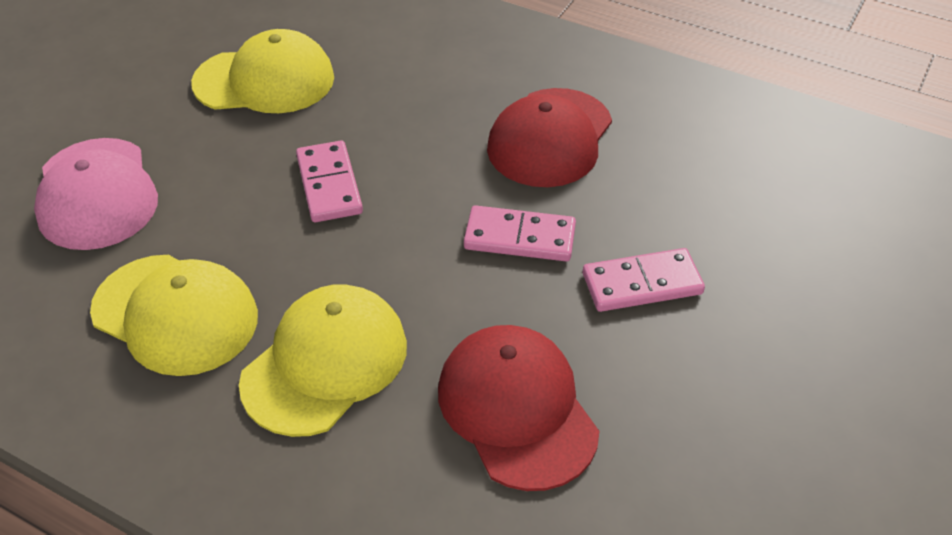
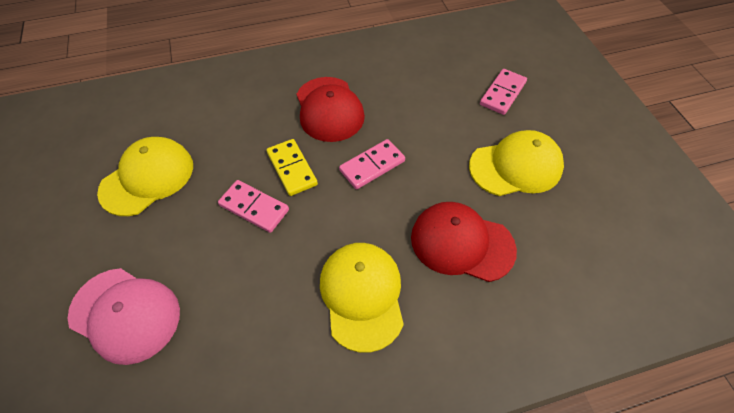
camera: 45 degrees left, 10 degrees up
(175, 314) = (259, 338): yellow cap -> yellow cap (515, 166)
(420, 174) = (292, 169): none -> yellow domino
(642, 284) = (442, 148): pink domino -> pink domino (502, 93)

